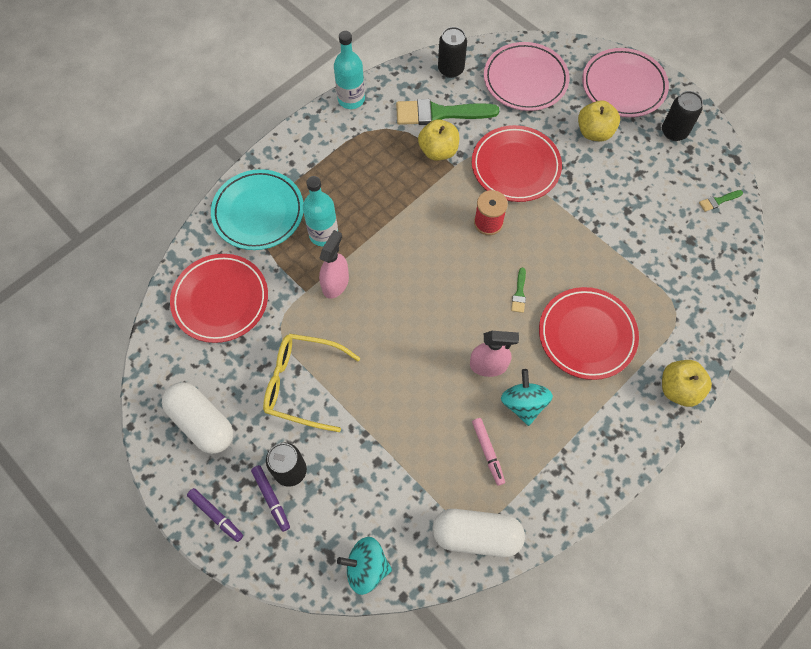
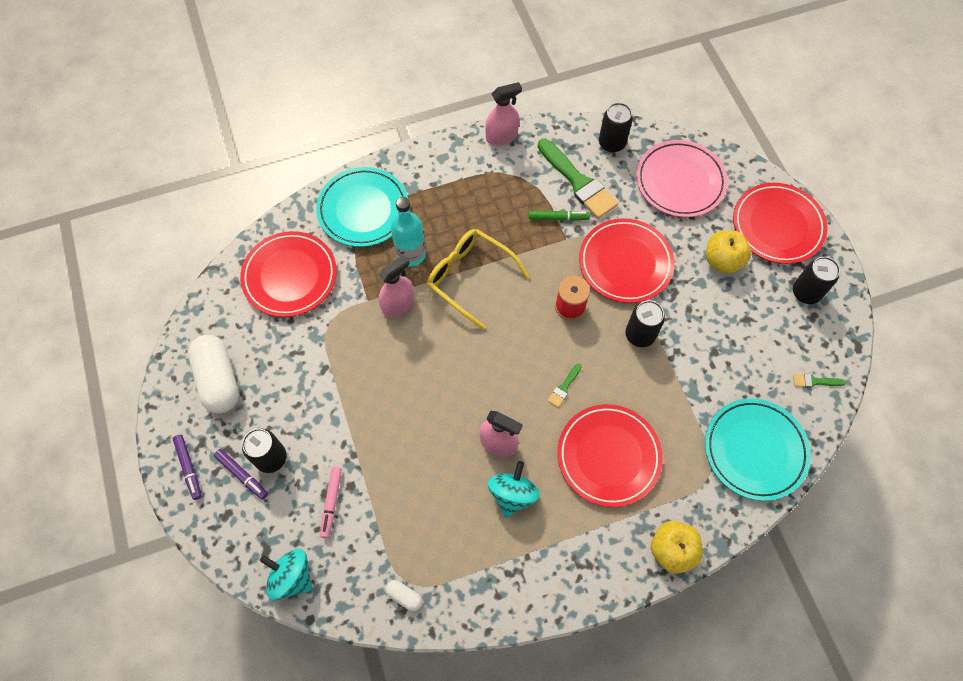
camera: 25 degrees right, 0 degrees up
(271, 499) = (242, 475): purple marker -> purple marker turned 45 degrees counterclockwise
(302, 384) = (321, 384): yellow glasses -> yellow glasses (469, 277)
(351, 99) = (501, 136): turquoise bottle -> pink spray bottle
(438, 151) = (558, 218): yellow apple -> green marker
(439, 113) = (578, 182): green brush -> green brush turned 150 degrees counterclockwise
(476, 535) = (404, 596): white capsule -> white capsule, size x0.44
(488, 452) = (455, 524): pink marker -> pink marker (331, 503)
(559, 222) = (640, 335): none -> black can
(623, 86) = (777, 226): pink plate -> red plate
(701, 277) = (755, 450): none -> turquoise plate

